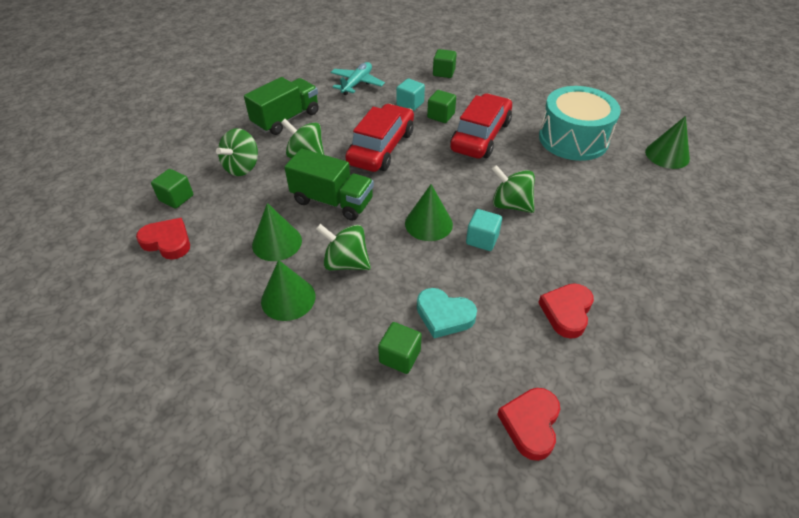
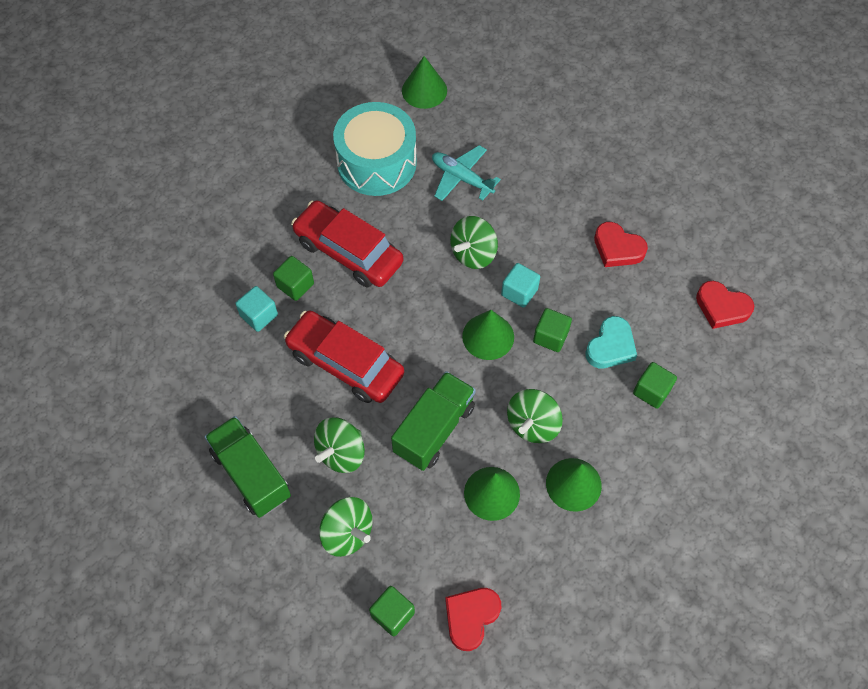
camera: 80 degrees left, 15 degrees up
(357, 83) = (188, 374): turquoise plane -> turquoise plane (462, 178)
(444, 72) = (194, 261): green cube -> green cube (550, 336)

